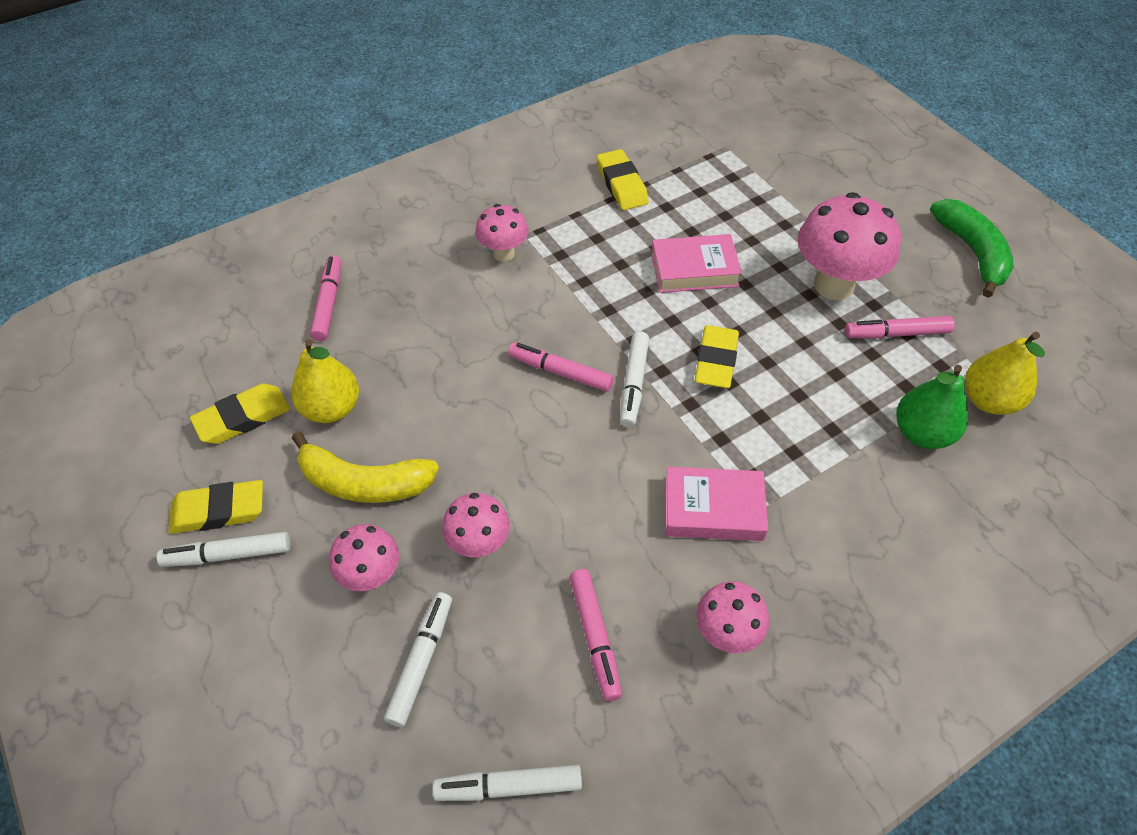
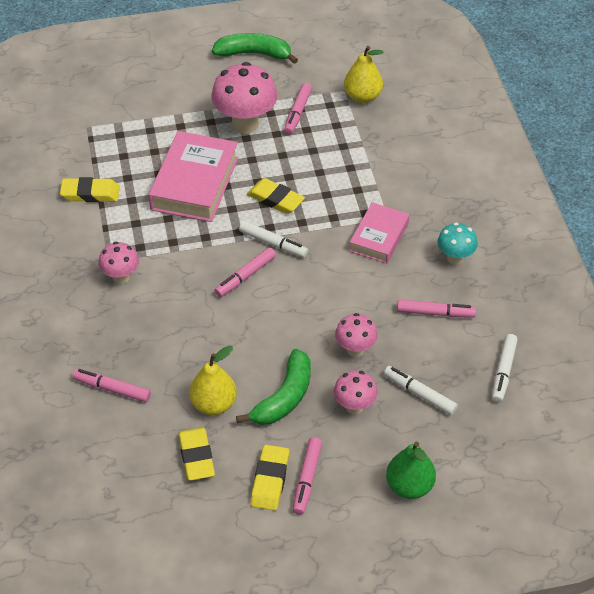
camera: 70 degrees left, 5 degrees down
(228, 554) = (307, 479): white marker -> pink marker
(364, 482) = (284, 397): yellow banana -> green banana
(694, 270) = (195, 183): pink book -> pink book, size x1.62
(726, 633) = (455, 258): pink mushroom -> turquoise mushroom
(922, 433) = (370, 132): green pear -> green pear (409, 486)

